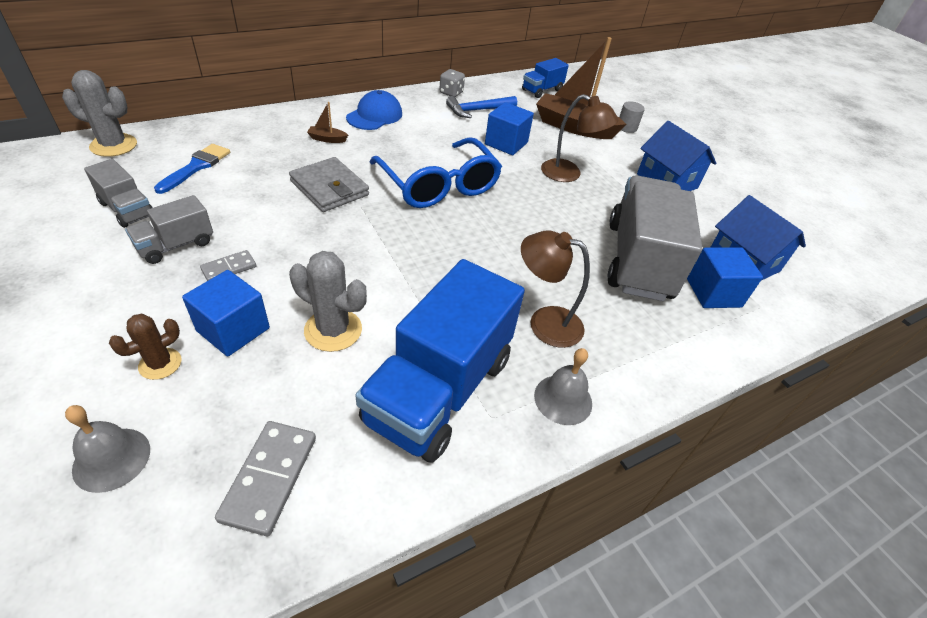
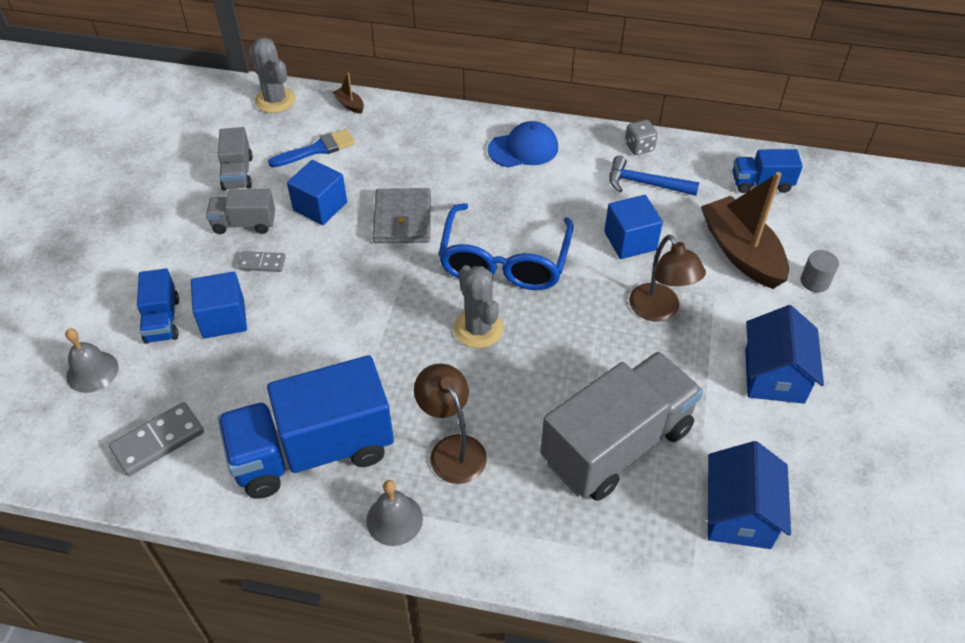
camera: 45 degrees right, 5 degrees up
(160, 364) = (162, 320): brown cactus -> blue truck
(327, 139) = (450, 161): brown boat -> brown boat (349, 105)
(333, 330) = (286, 357): grey cactus -> grey cactus (478, 329)
(713, 293) = (655, 522): blue cube -> blue cube (320, 206)

